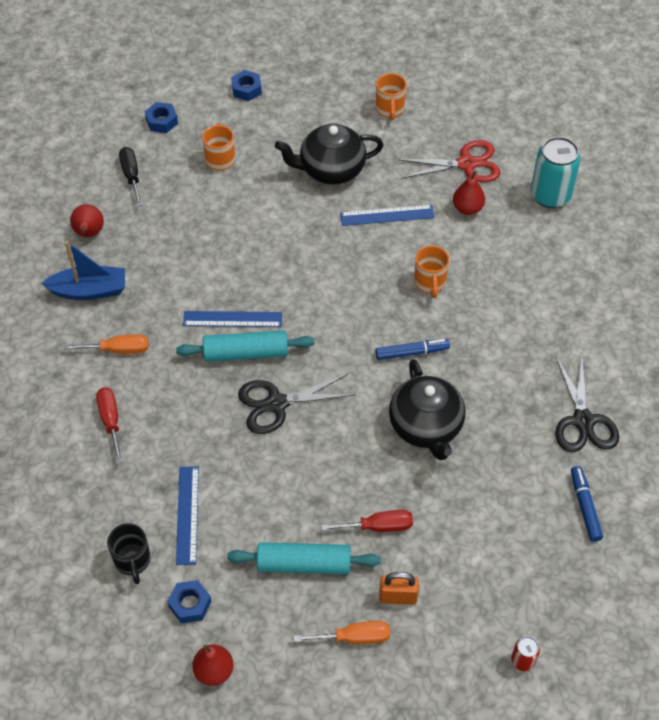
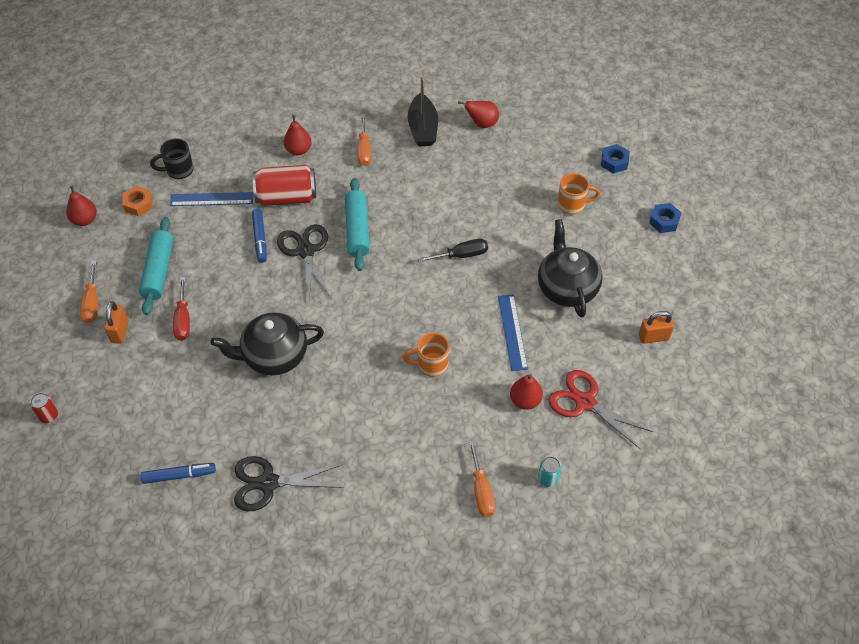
camera: 90 degrees right, 0 degrees up
(89, 290) = (423, 128): blue boat -> black boat
(111, 421) = (298, 150): red screwdriver -> red pear
(131, 175) = (547, 146): black screwdriver -> black screwdriver (461, 255)
(190, 429) = (287, 197): none -> red can
(190, 604) = (138, 204): blue nut -> orange nut
(232, 319) = (392, 220): blue ruler -> none
(390, 109) = (653, 337): orange mug -> orange padlock
(412, 352) = (352, 348): blue marker -> blue marker (260, 238)
(466, 164) = (585, 402): red scissors -> red scissors turned 135 degrees clockwise
(550, 195) = (548, 478): turquoise can -> turquoise can, size x0.47
(569, 244) = (481, 491): none -> orange screwdriver

